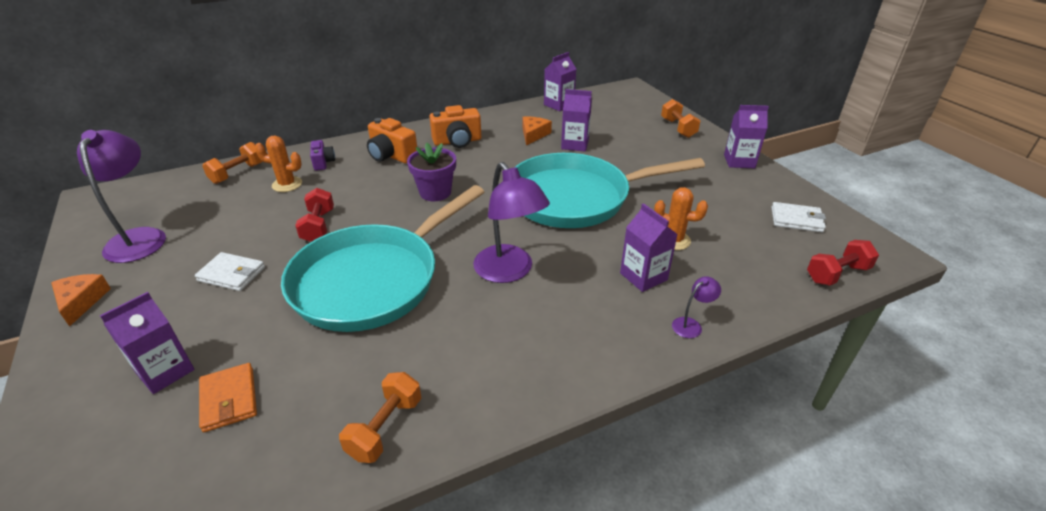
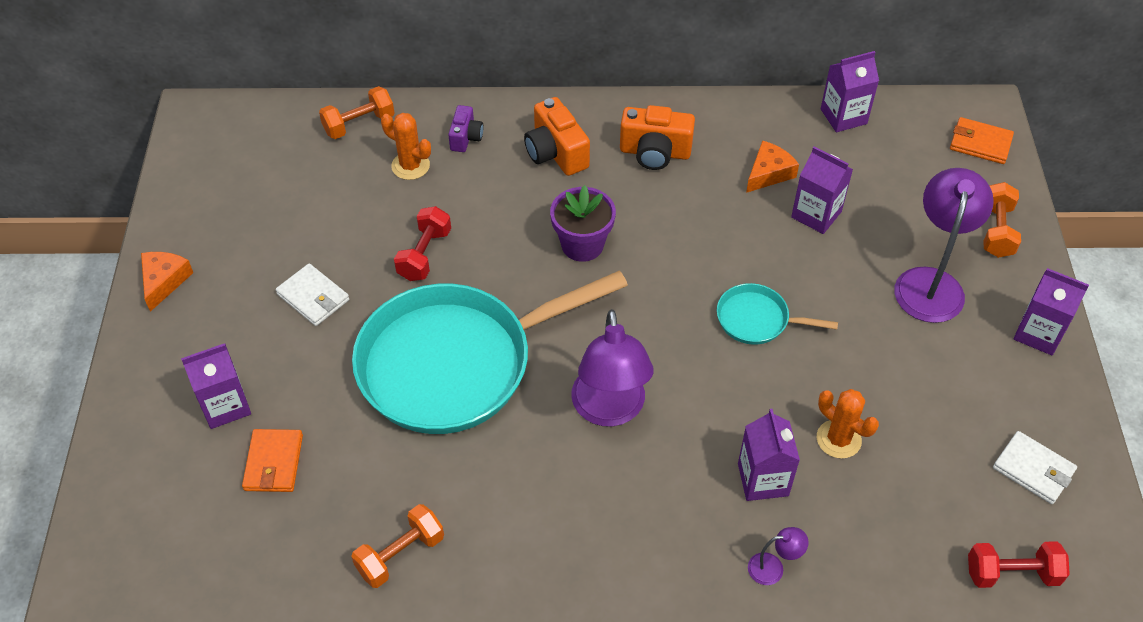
camera: 25 degrees right, 15 degrees up
(140, 237) = (232, 203): purple lamp -> purple lamp (931, 283)
(576, 198) = (757, 320): turquoise pan -> turquoise pan, size x0.43
(639, 99) = (980, 143): none -> orange wallet

